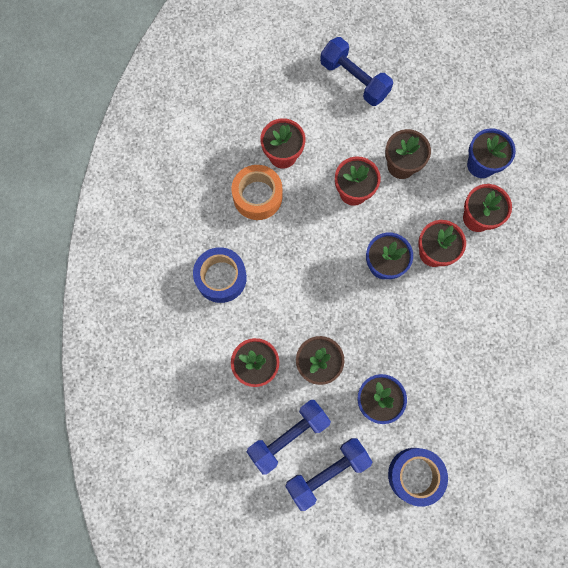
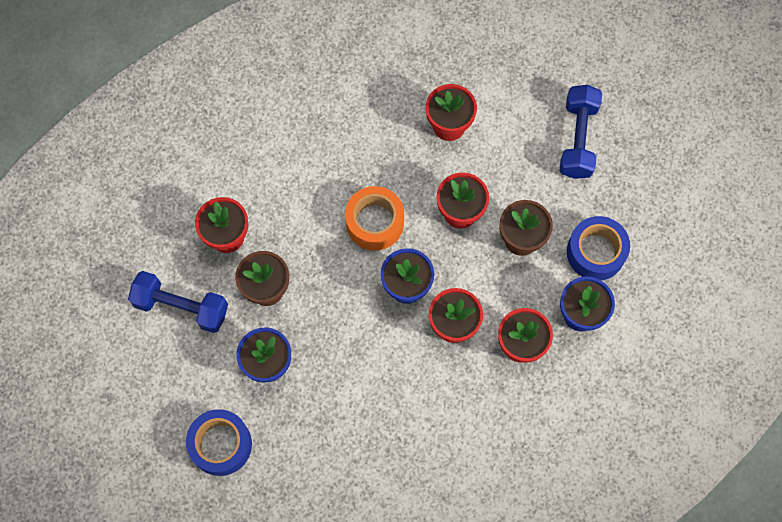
camera: 55 degrees right, 5 degrees down
(221, 278) = (289, 151): blue tape -> blue tape (595, 252)
(257, 196) = (391, 130): orange tape -> orange tape (375, 222)
(327, 472) = (171, 363): blue dumbbell -> none

